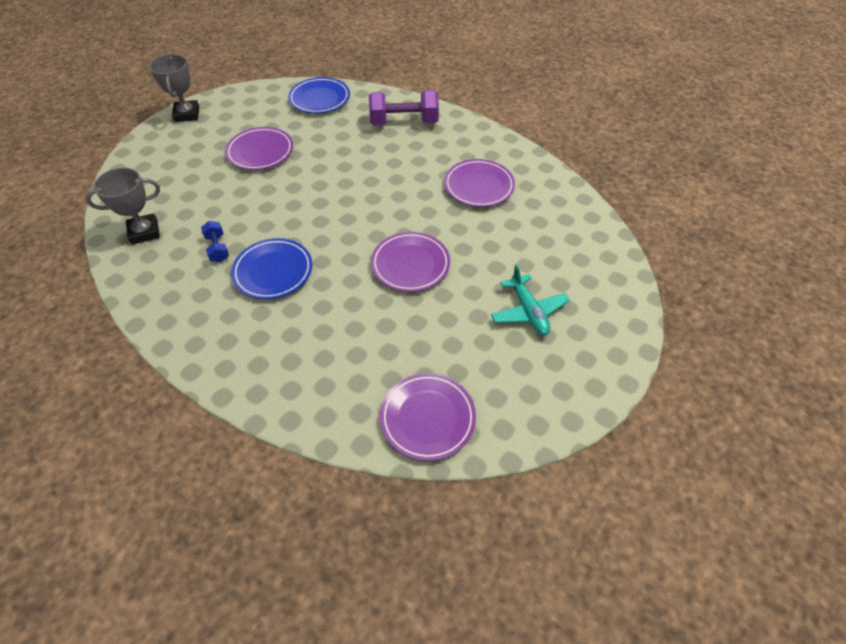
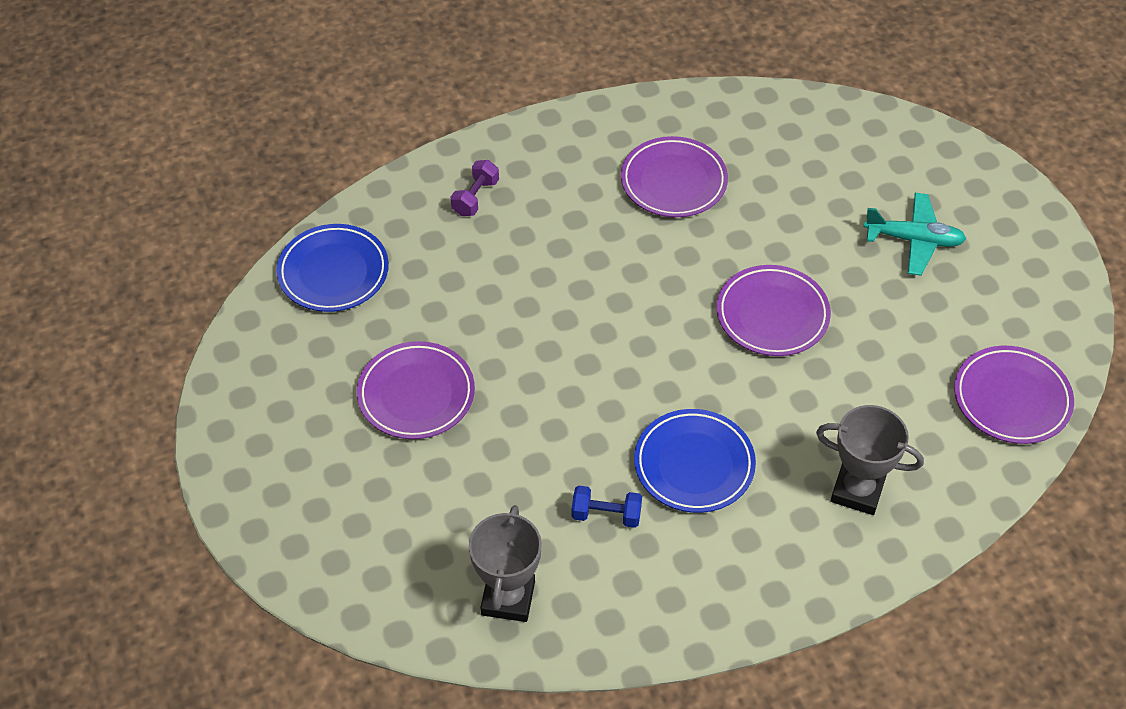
camera: 60 degrees left, 0 degrees up
(187, 114) = (232, 462): grey trophy -> grey trophy (857, 490)
(404, 122) = (475, 197): purple dumbbell -> purple dumbbell, size x0.52

